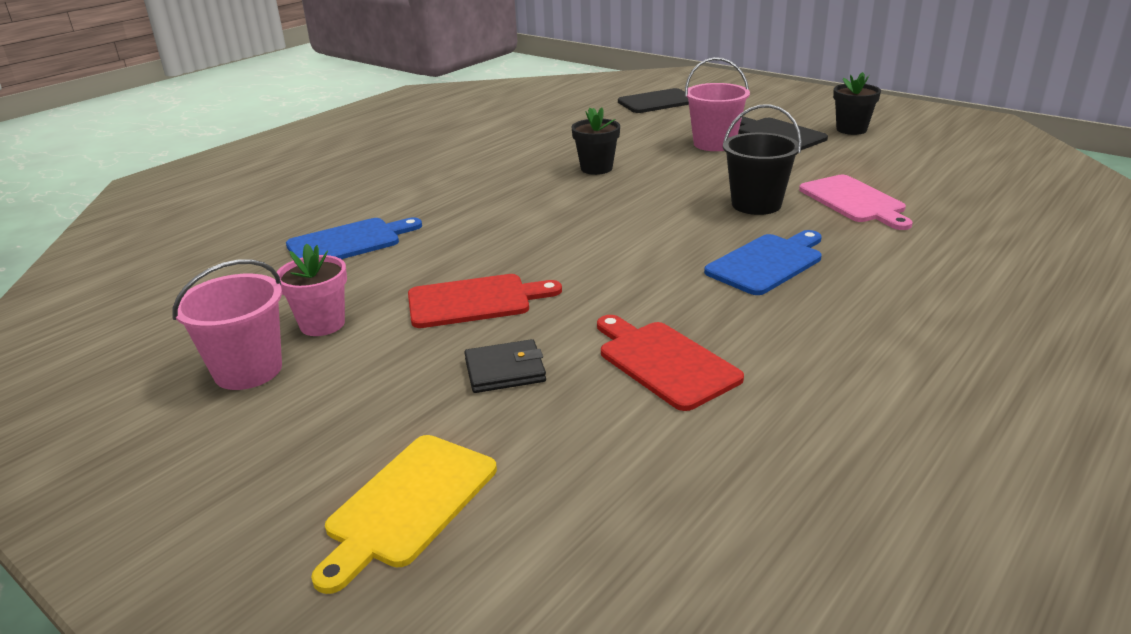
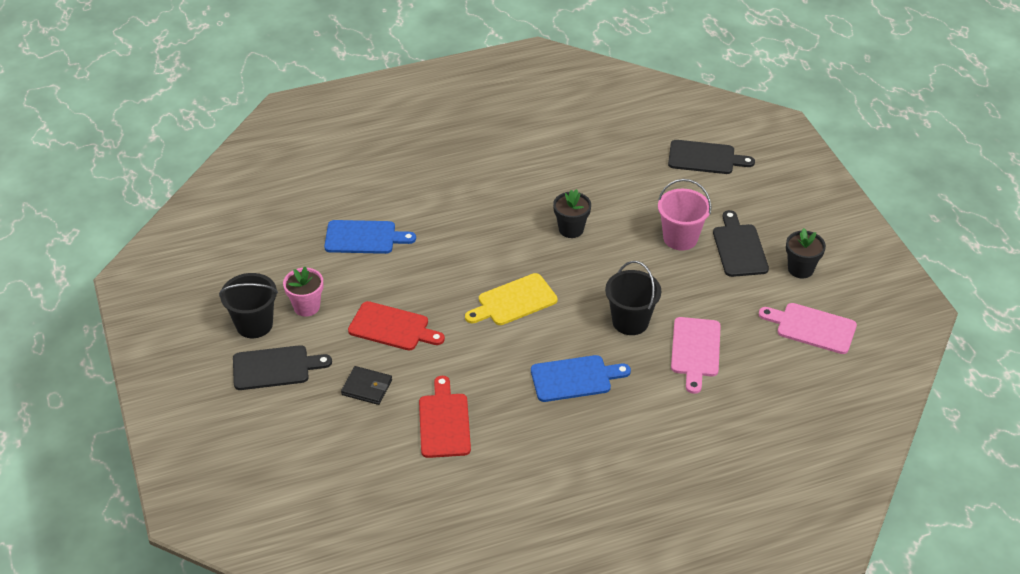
camera: 30 degrees right, 15 degrees up
(248, 370) = (254, 324): pink bucket -> black bucket
(328, 405) = (275, 368): none -> black cutting board
(408, 504) = (271, 443): yellow cutting board -> yellow cutting board (514, 301)
(927, 155) = (812, 328): none -> pink cutting board

